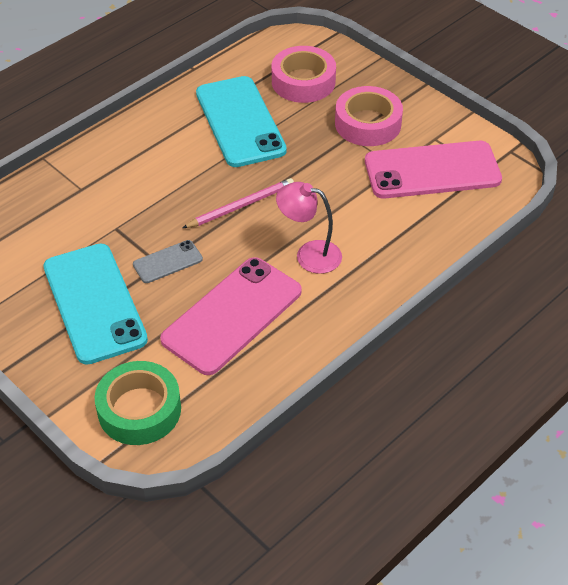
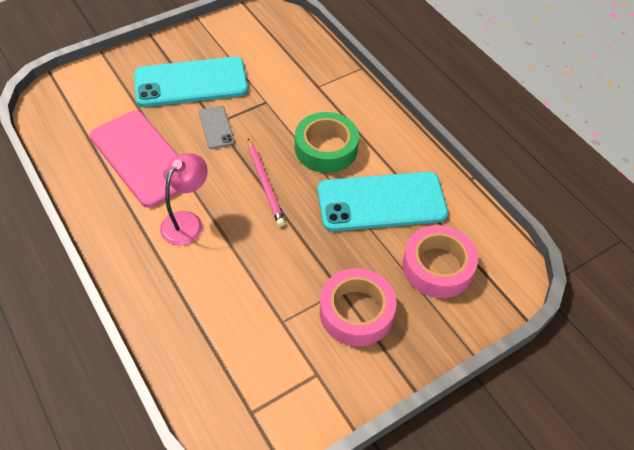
camera: 100 degrees right, 5 degrees up
(139, 410) = (81, 95): green tape -> green tape (326, 148)
(432, 171) = (265, 355): pink phone -> none

